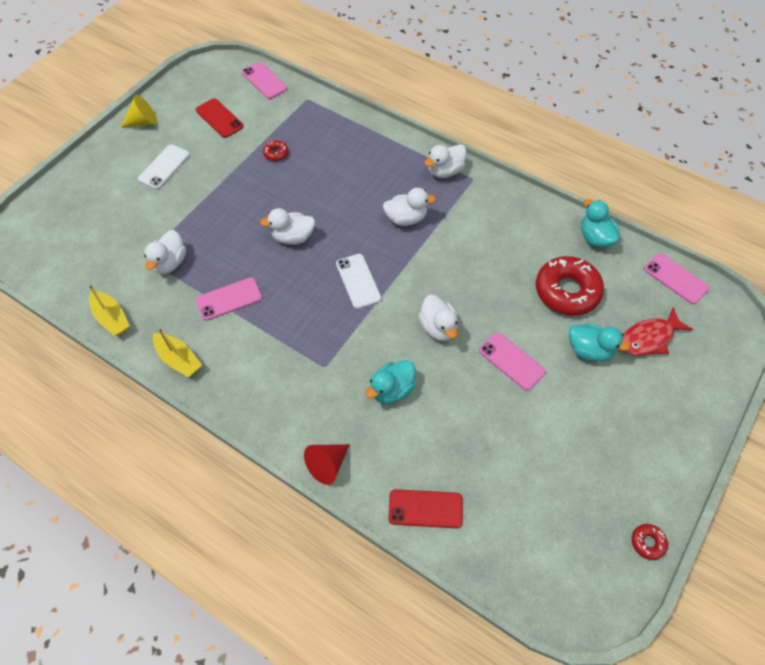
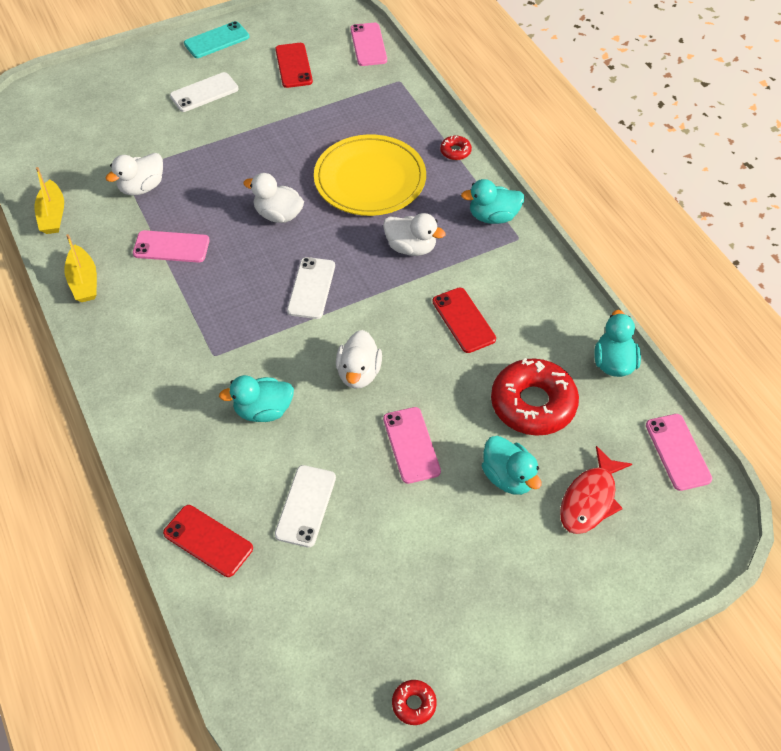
camera: 30 degrees right, 5 degrees down
(143, 122) = (216, 40): yellow cone -> turquoise phone
(276, 153) = (324, 124): red donut -> red donut (455, 151)
(327, 465) = (146, 449): red cone -> none
(340, 181) = (370, 179): none -> yellow plate
(445, 171) = (493, 217): white duck -> turquoise duck
(474, 444) = (306, 506): none -> white phone
(480, 254) = (463, 320): none -> red phone
(649, 338) = (590, 499): red fish -> red fish turned 60 degrees counterclockwise

